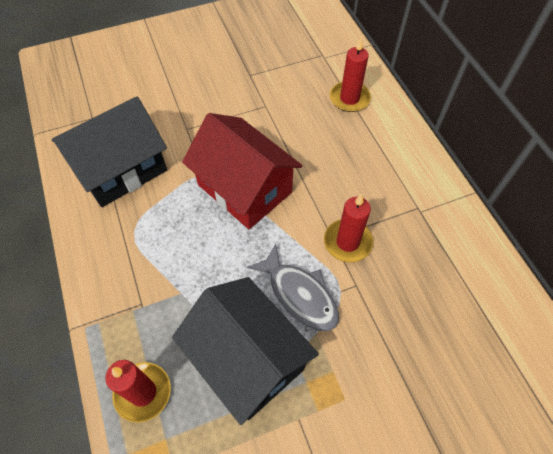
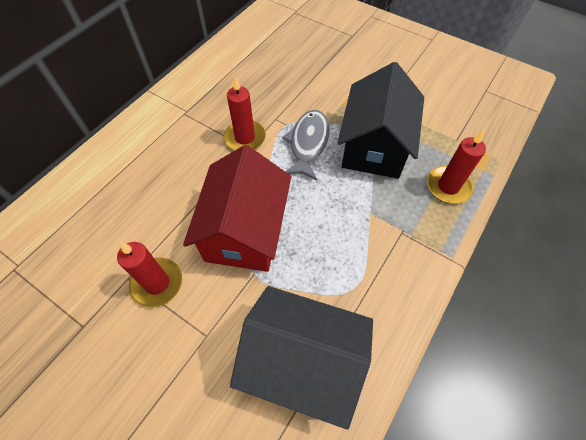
camera: 125 degrees left, 0 degrees up
(349, 98) = (79, 209): red candle -> red candle (157, 283)

